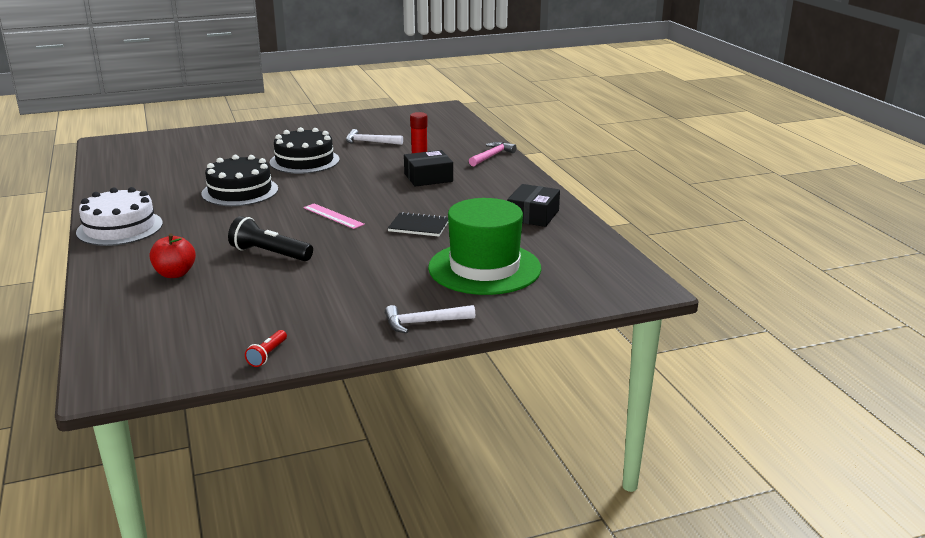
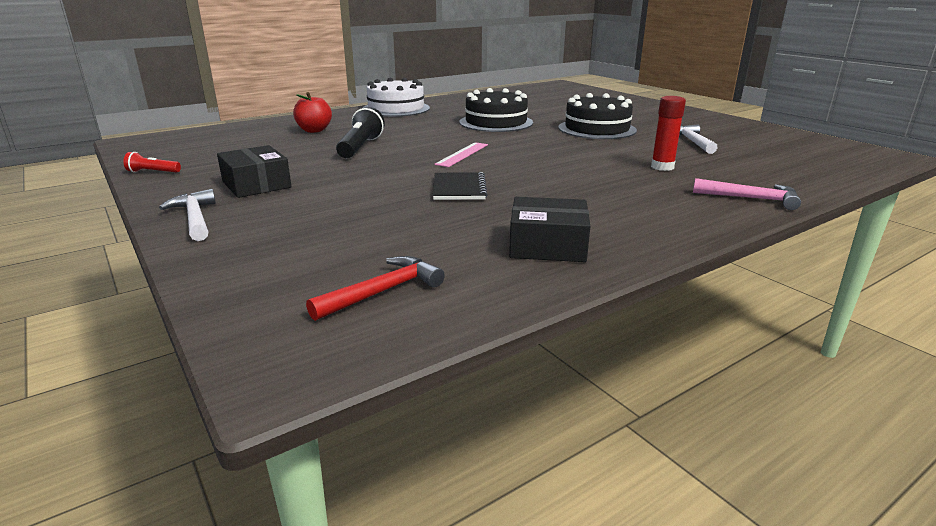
camera: 75 degrees right, 0 degrees up
(428, 178) = (617, 176): black box -> black box (256, 184)
(484, 268) = (345, 232): green hat -> none
(575, 262) = (383, 291): none -> red hammer

